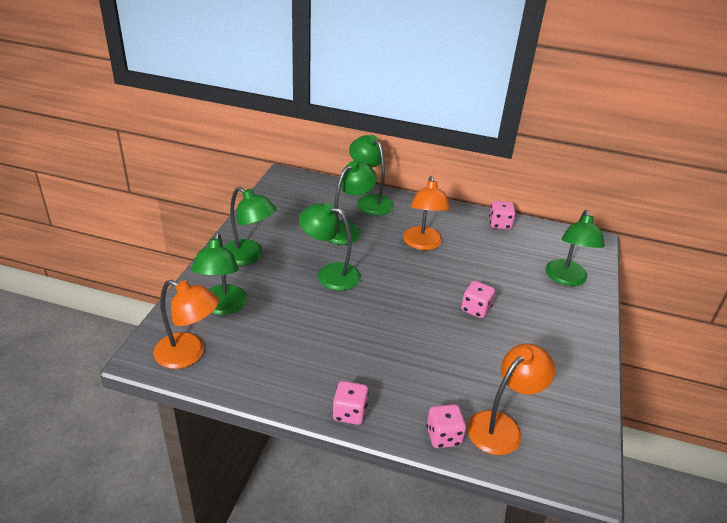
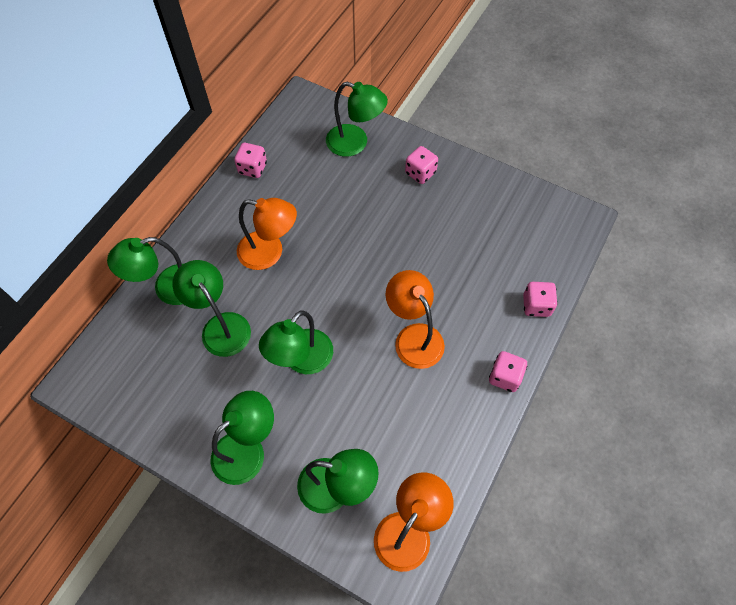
camera: 75 degrees left, 25 degrees up
(475, 309) = (384, 233): pink dice -> pink dice (420, 173)
(502, 426) = (529, 258): orange lamp -> orange lamp (414, 337)

